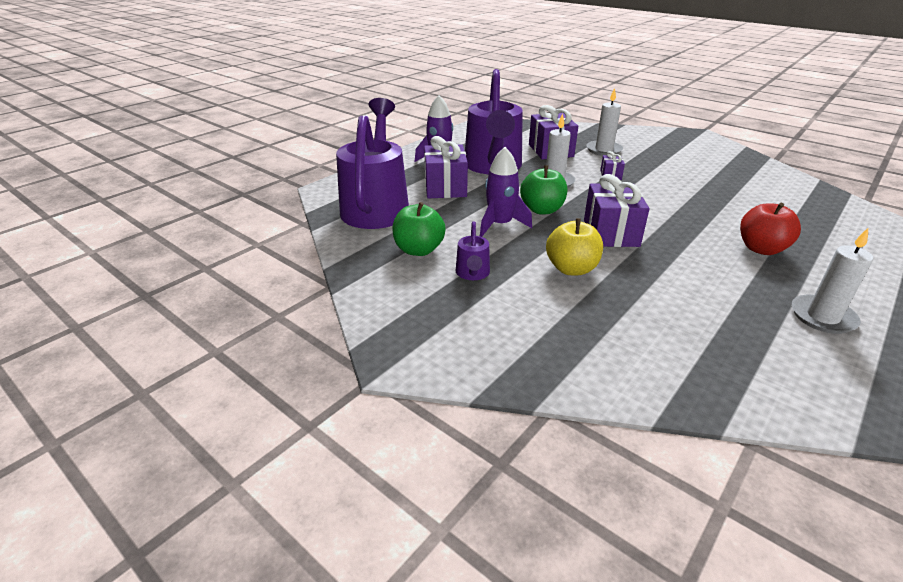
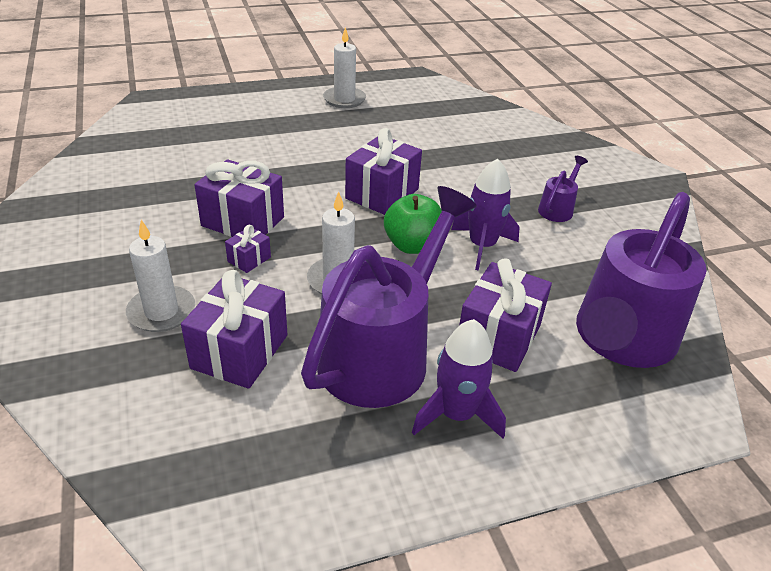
camera: 150 degrees left, 5 degrees up
(419, 250) = (595, 251): green apple -> none
(571, 269) = (465, 181): yellow apple -> none
(650, 187) = (243, 221): none -> purple gift
(761, 249) = (285, 136): red apple -> none

